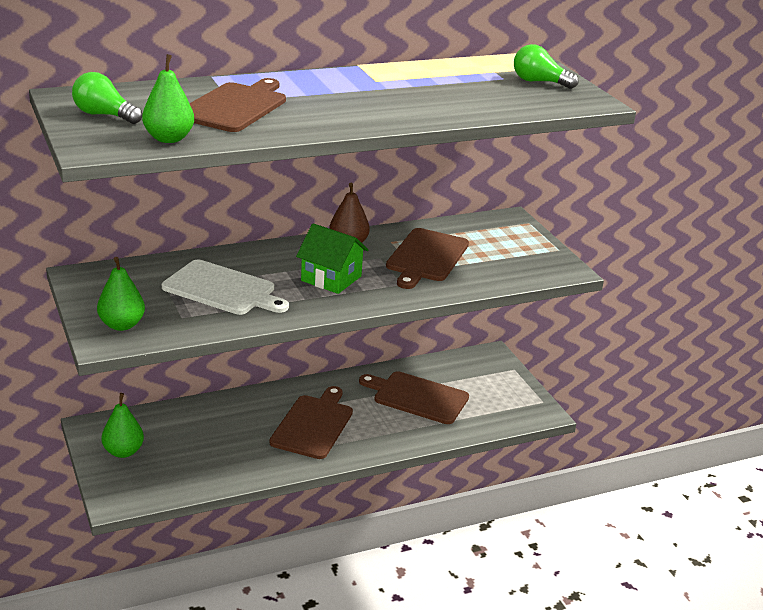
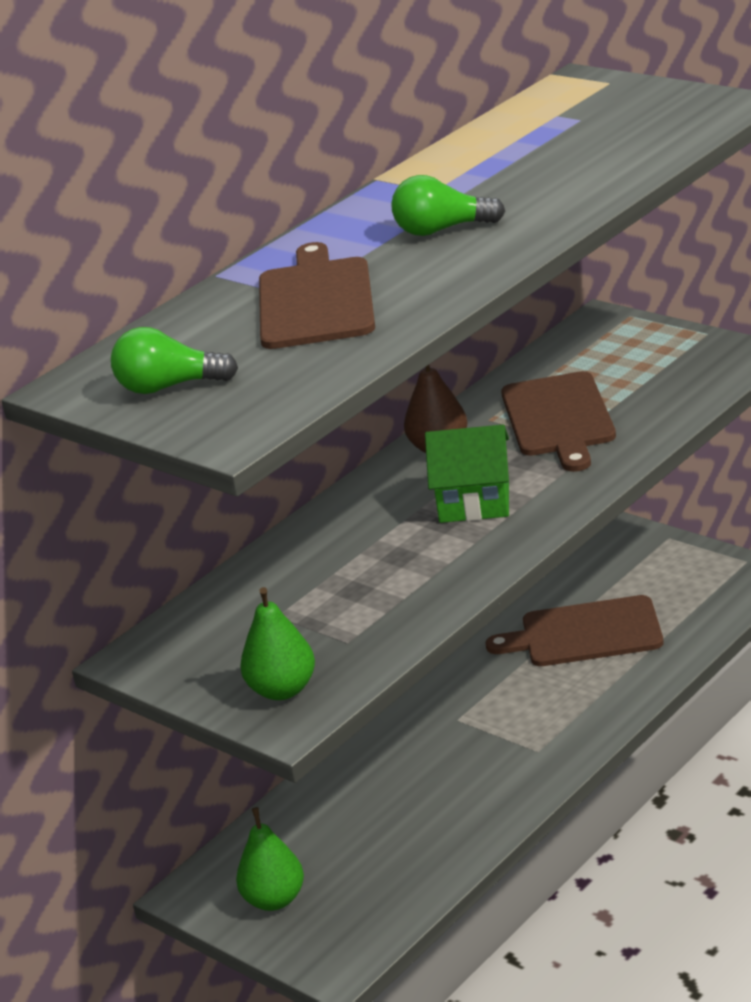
camera: 20 degrees left, 0 degrees up
(169, 139) = (305, 378): green pear -> none
(222, 289) = (353, 582): white cutting board -> none
(313, 425) = (489, 735): brown cutting board -> none
(539, 82) = (629, 106): green light bulb -> green light bulb (442, 230)

